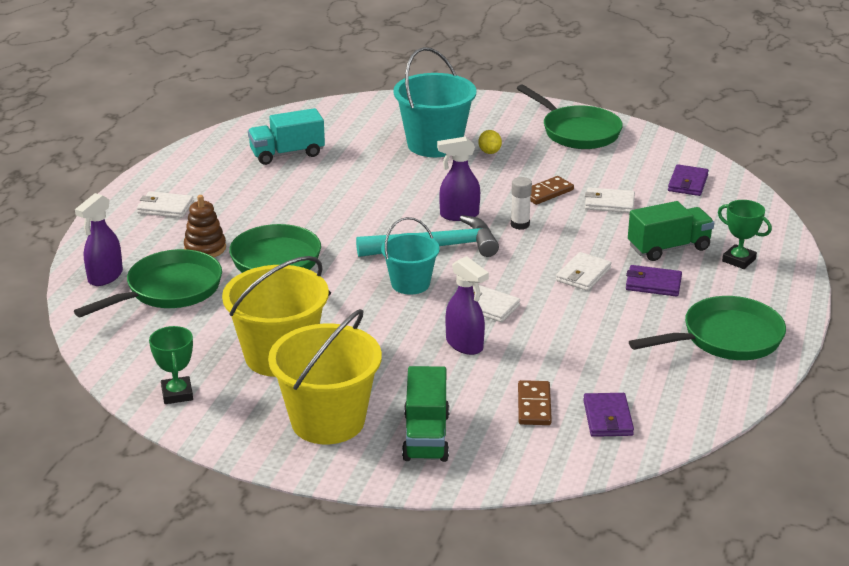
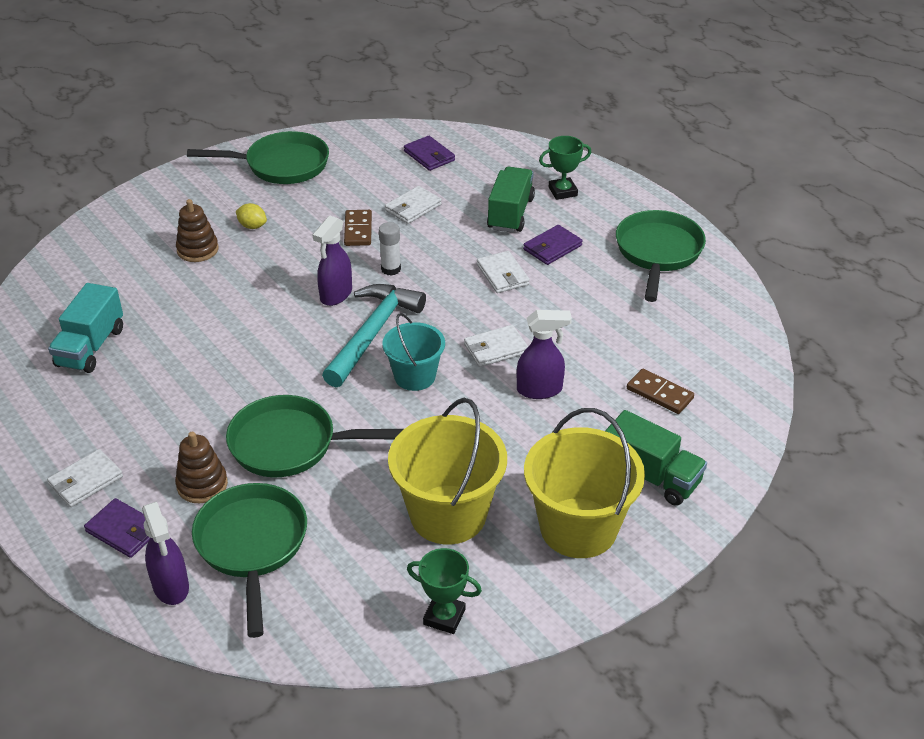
camera: 55 degrees left, 10 degrees up
(434, 144) = (197, 250): turquoise bucket -> brown stacking toy
(608, 418) = (708, 363): purple wallet -> purple wallet (124, 530)

